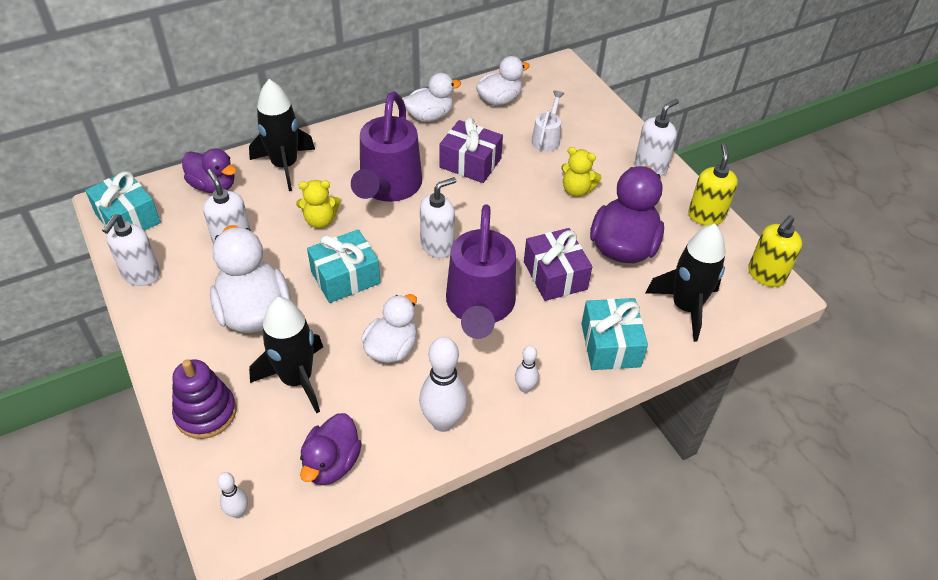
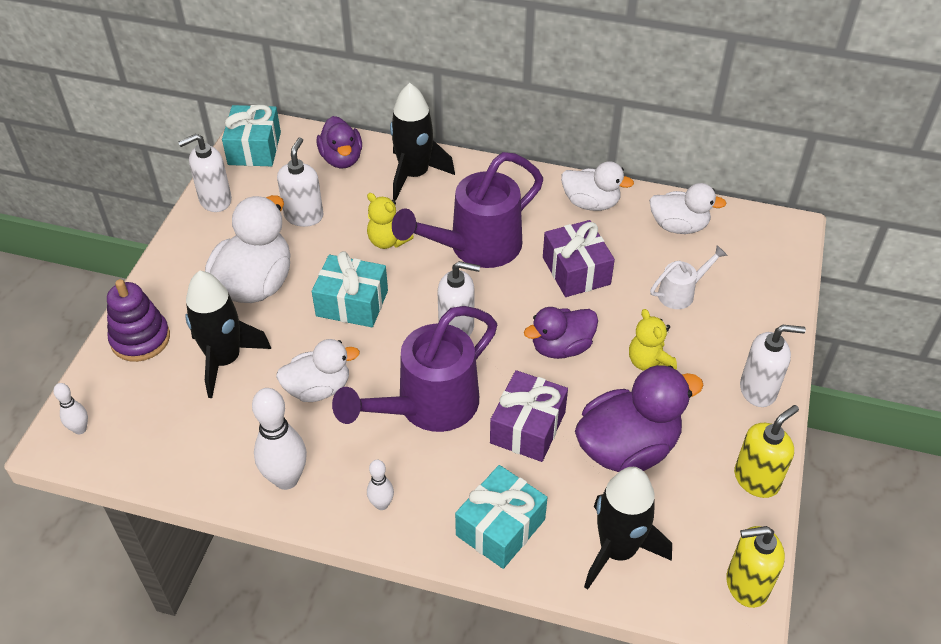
camera: 45 degrees right, 0 degrees up
(331, 463) = (174, 445): purple duck -> purple duck (561, 347)

